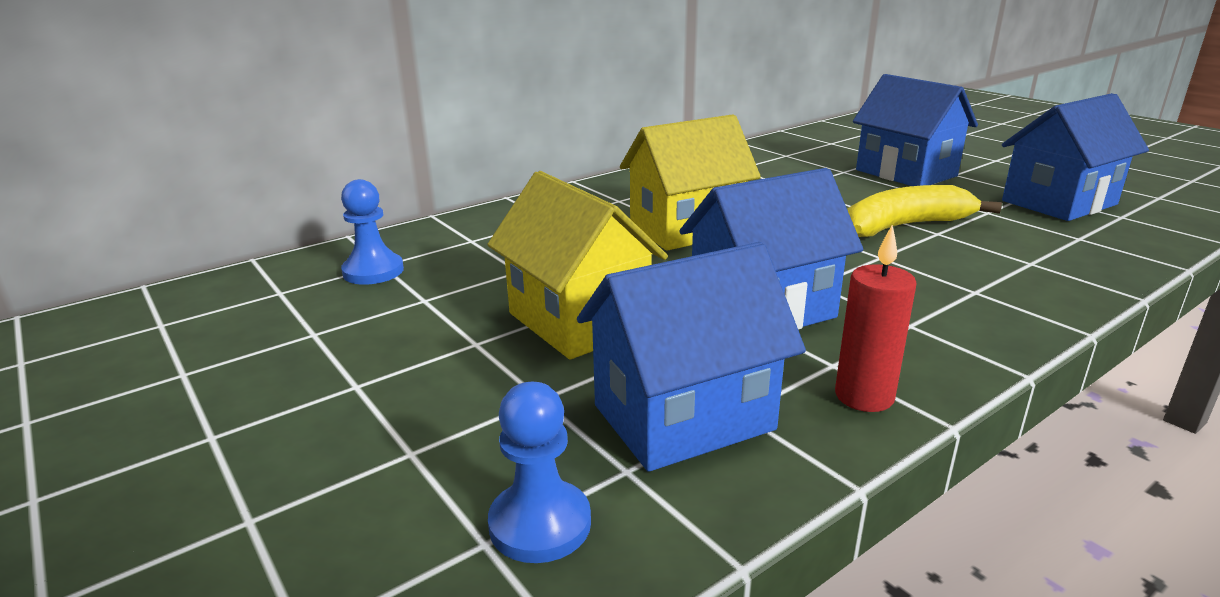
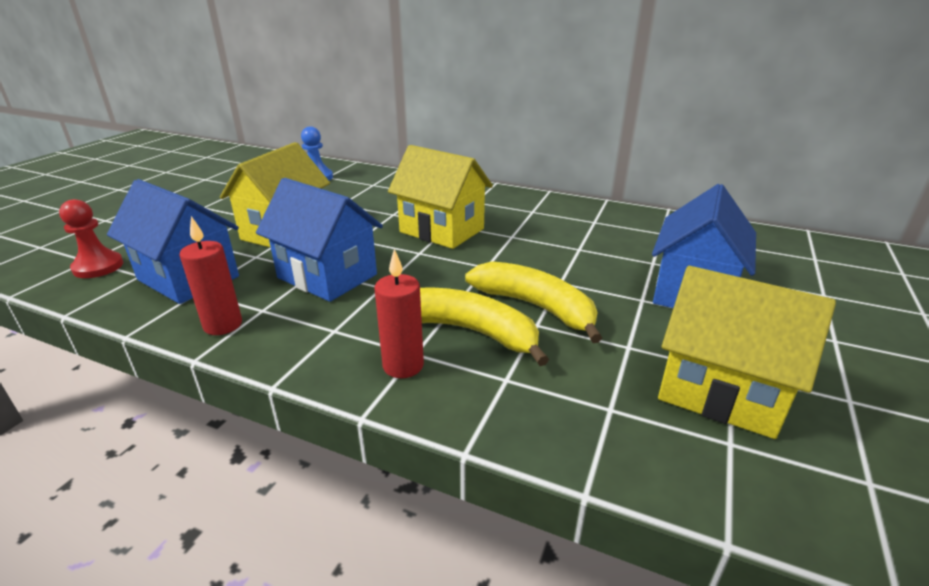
camera: 60 degrees right, 5 degrees up
(540, 524) = (98, 267): blue pawn -> red pawn
(941, 259) = (471, 331): none -> yellow banana
(999, 300) = (403, 366): none -> red candle
(1059, 203) = (720, 392): blue house -> yellow house

